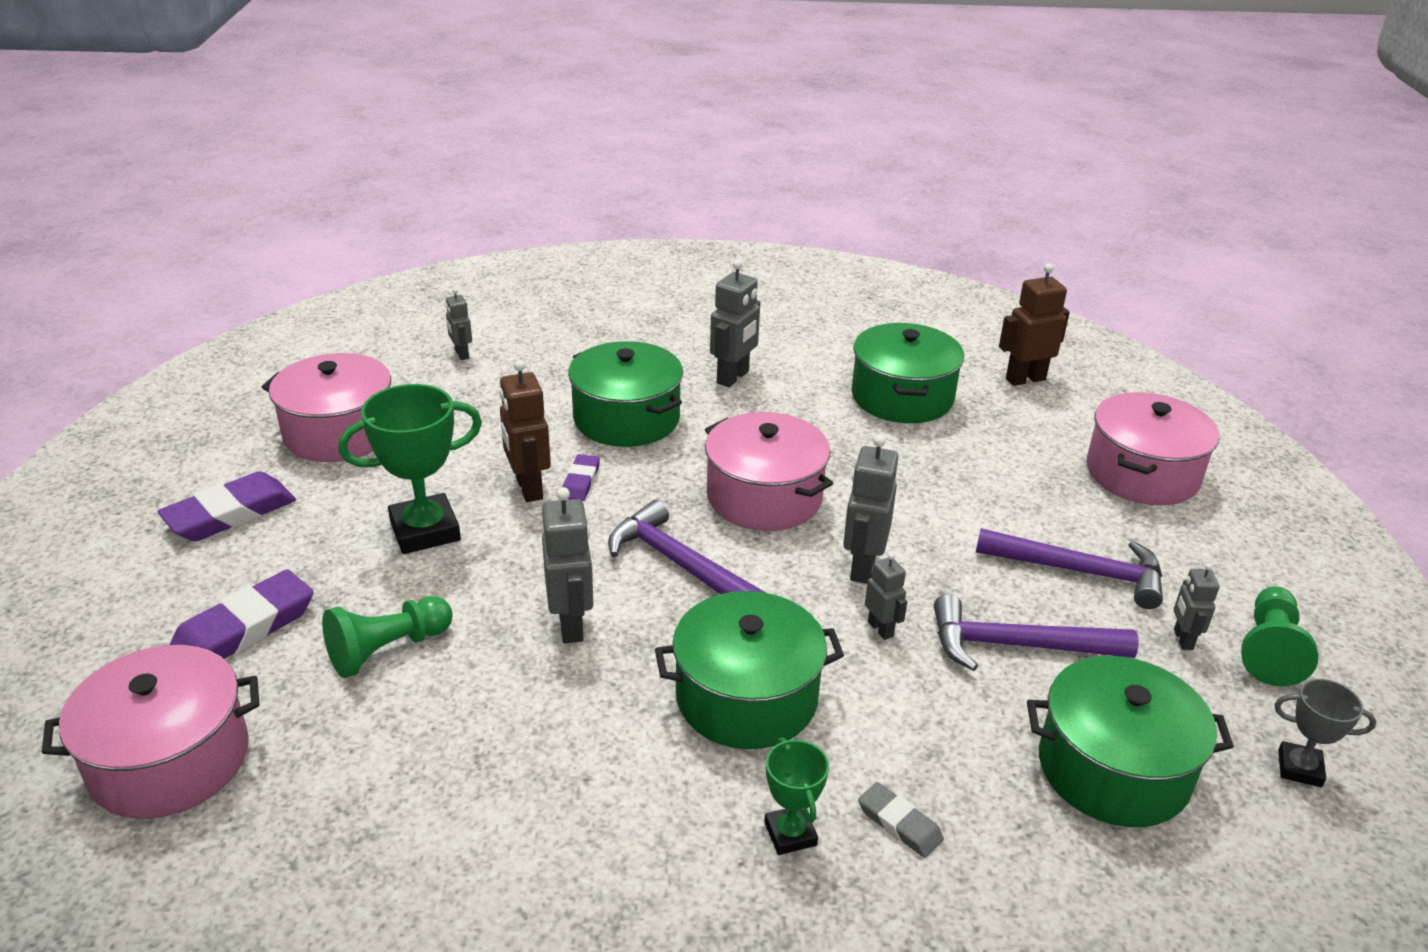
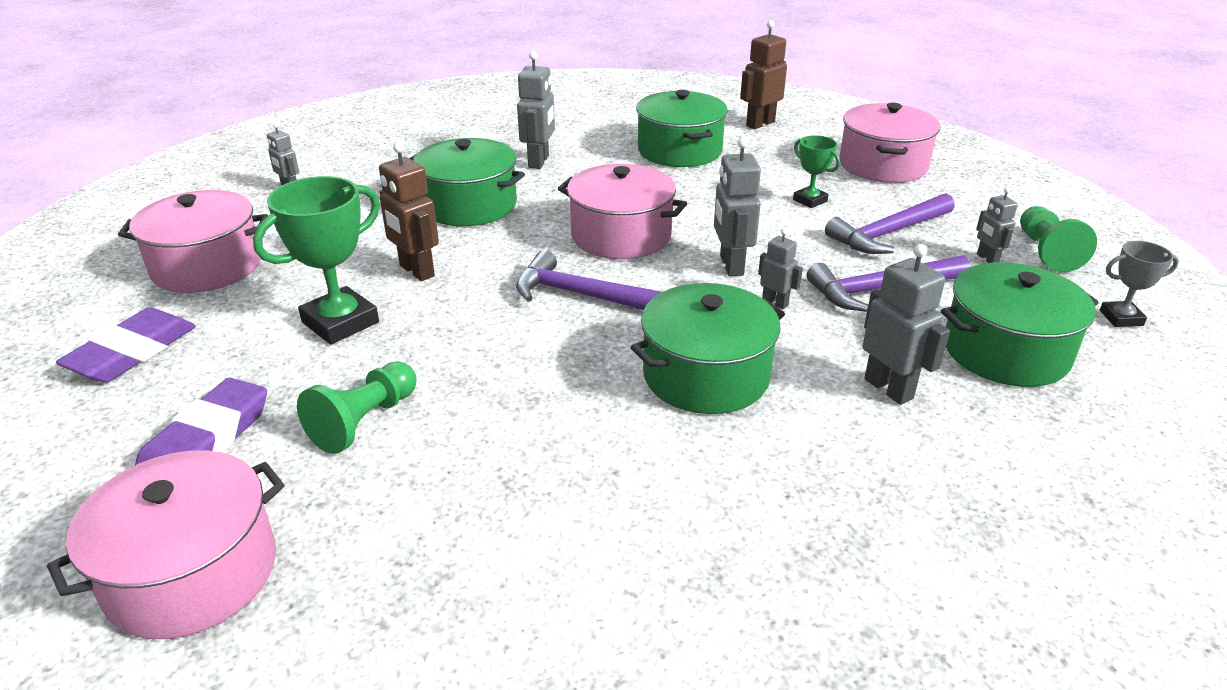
camera: 20 degrees left, 0 degrees up
(571, 625) = (523, 361): grey robot -> grey robot (889, 388)
(581, 481) = (459, 256): purple eraser -> none
(790, 834) = (810, 462): green trophy -> green trophy (810, 200)
(899, 824) = (886, 430): grey eraser -> none
(1080, 572) = (888, 233): purple hammer -> purple hammer turned 150 degrees clockwise

